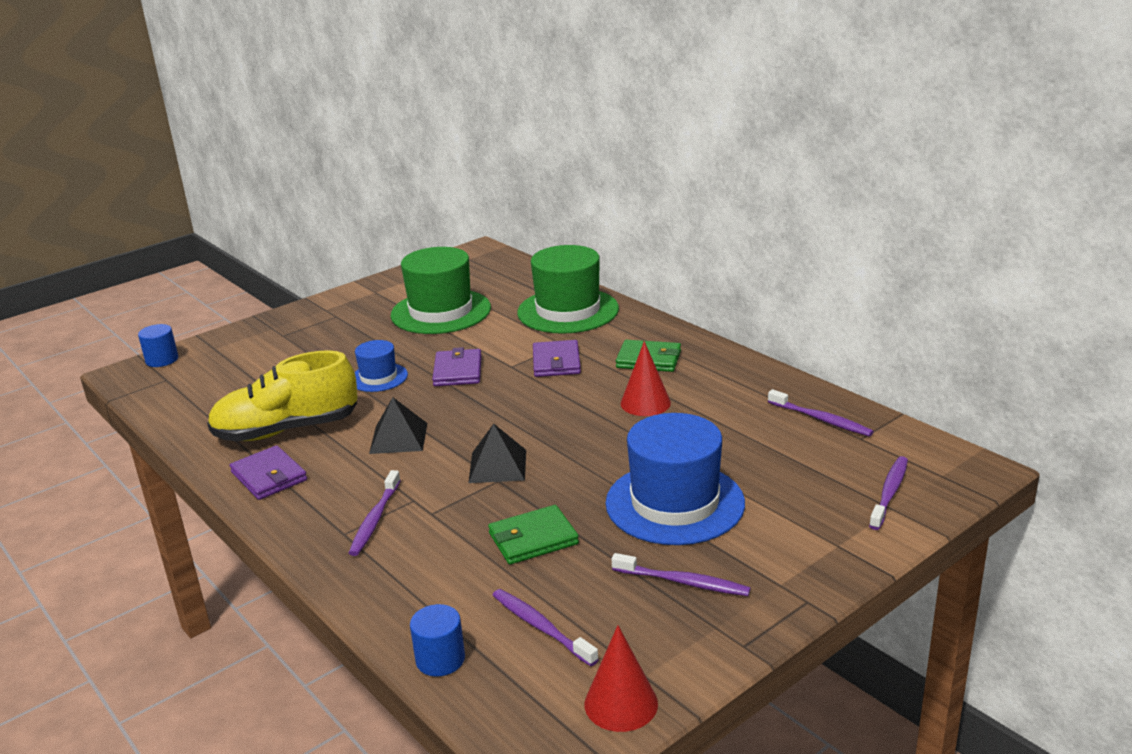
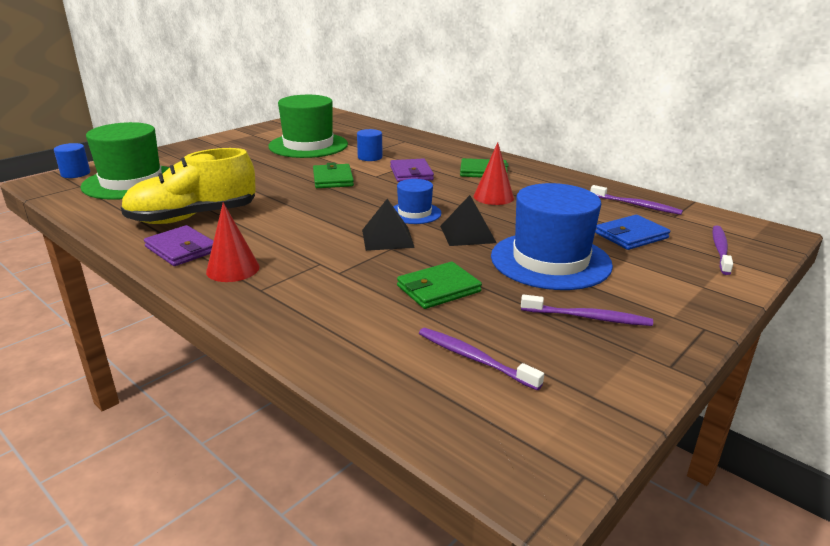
camera: 10 degrees left, 0 degrees up
(375, 519) = (288, 278): purple toothbrush -> none
(378, 377) = (267, 183): blue hat -> blue hat (414, 213)
(398, 438) = (295, 221): black pyramid -> black pyramid (467, 234)
(440, 659) = (384, 391): blue cylinder -> blue cylinder (370, 157)
(458, 371) = (333, 179): purple wallet -> green wallet
(568, 311) = (408, 145): green hat -> green hat (132, 182)
(621, 703) = (582, 423): red cone -> red cone (233, 269)
(789, 468) = (631, 235): none -> blue wallet

